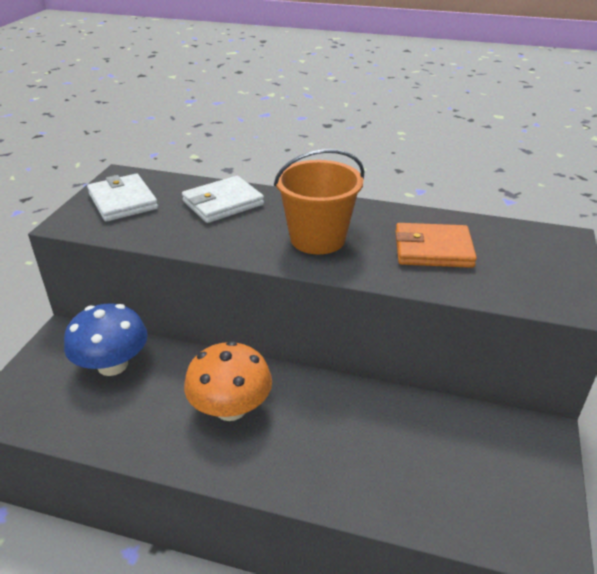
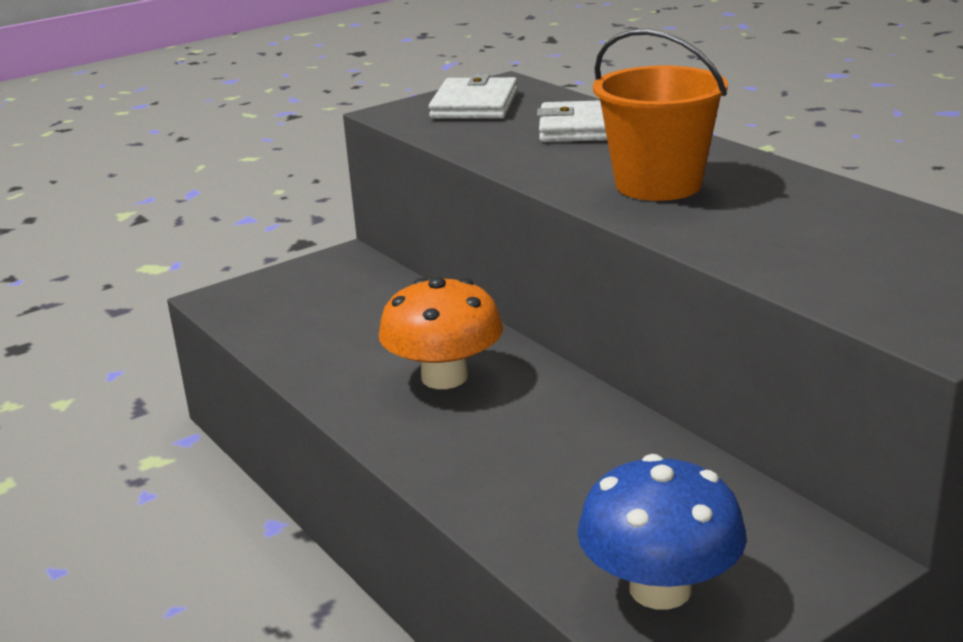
camera: 40 degrees right, 10 degrees down
(112, 365) = (365, 298): blue mushroom -> blue mushroom (660, 588)
(433, 249) = (808, 230): orange wallet -> none

